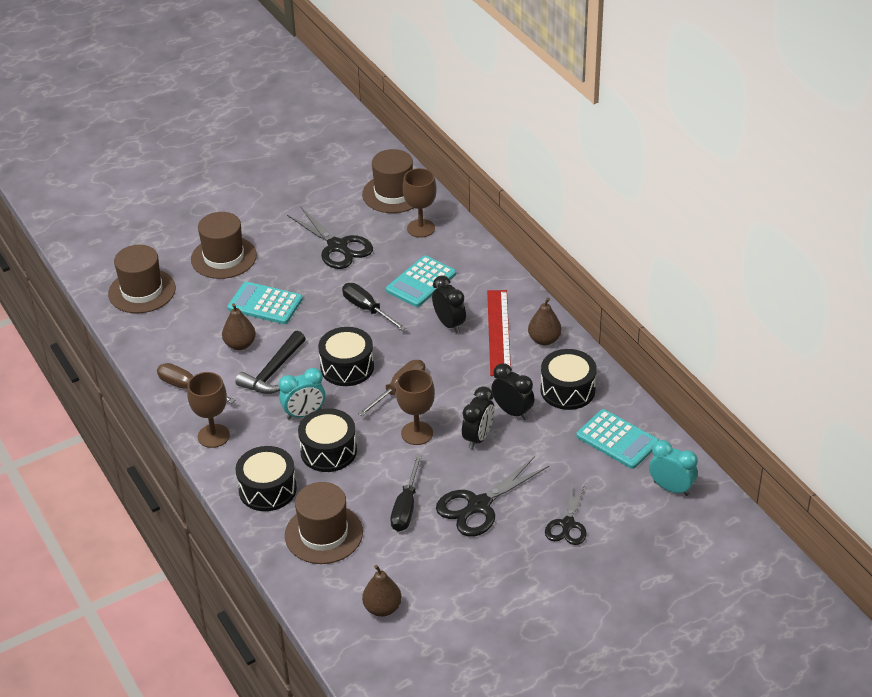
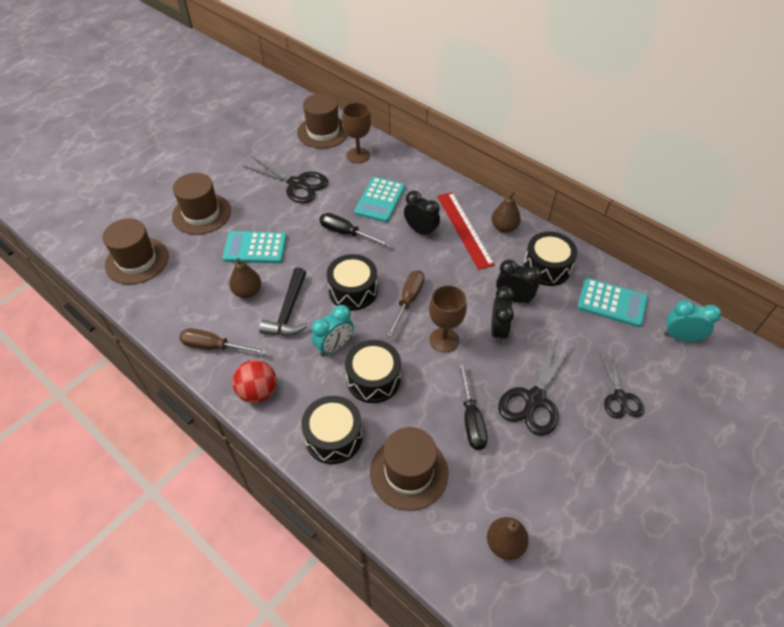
camera: 20 degrees left, 10 degrees up
(213, 436) = (258, 392): brown goblet -> red ball

